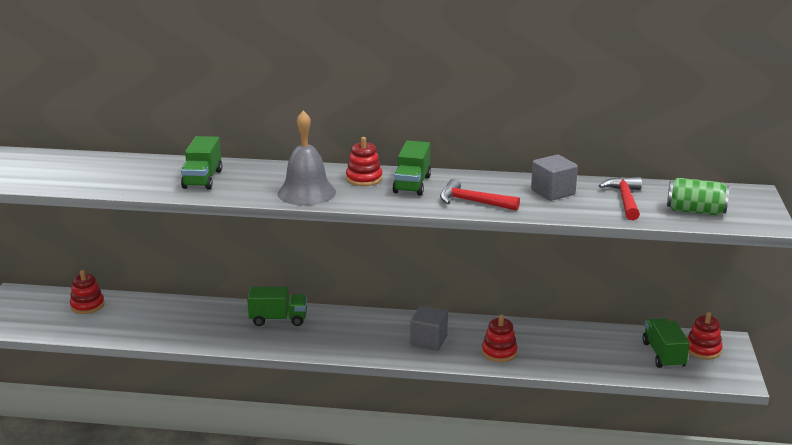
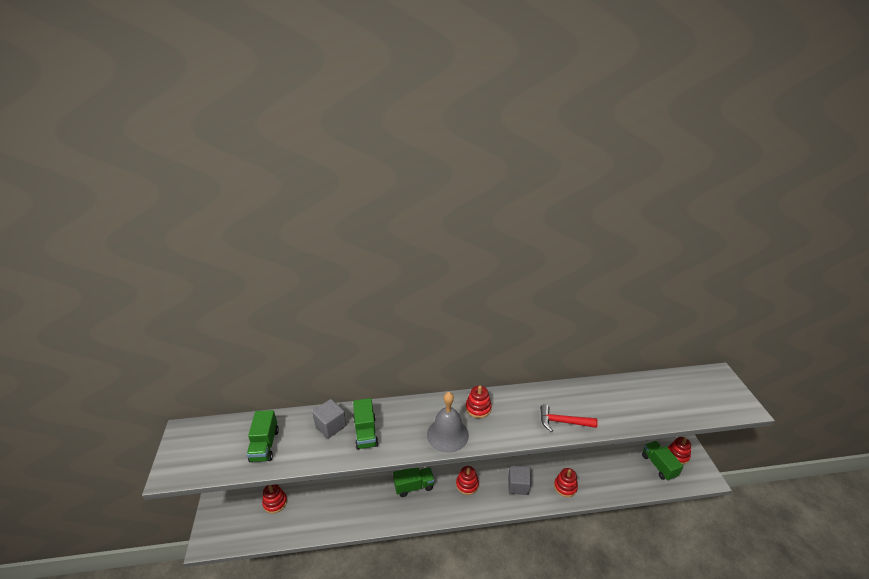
camera: 15 degrees left, 10 degrees up
(354, 329) = (467, 484): none -> red stacking toy
(412, 184) = (513, 408): green truck -> green truck (264, 445)
(553, 192) = (606, 399): grey cube -> grey cube (330, 426)
(625, 200) = (653, 398): red hammer -> none
(695, 211) = (700, 403): green can -> none

